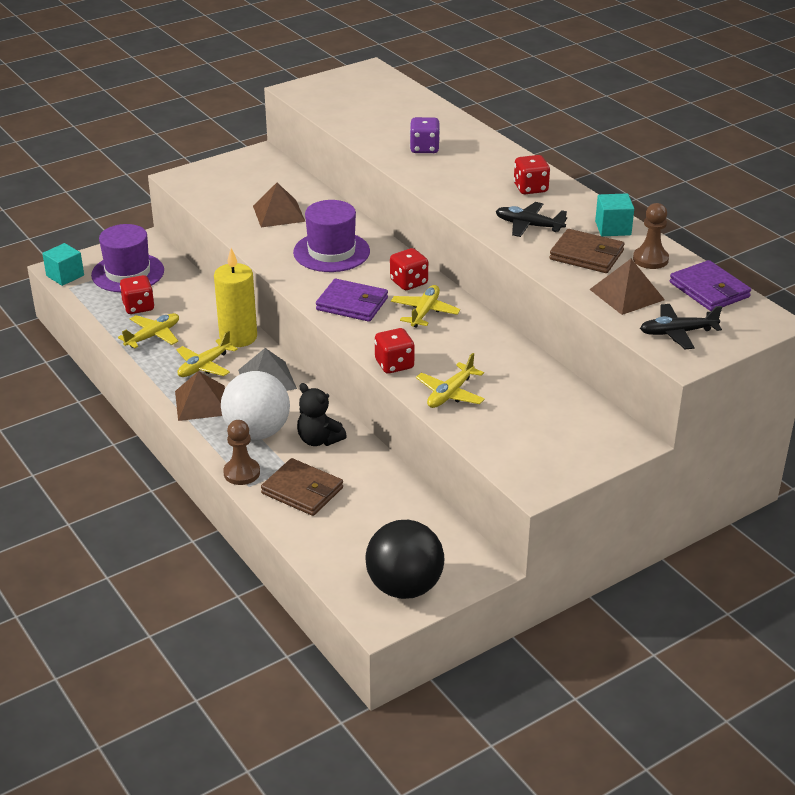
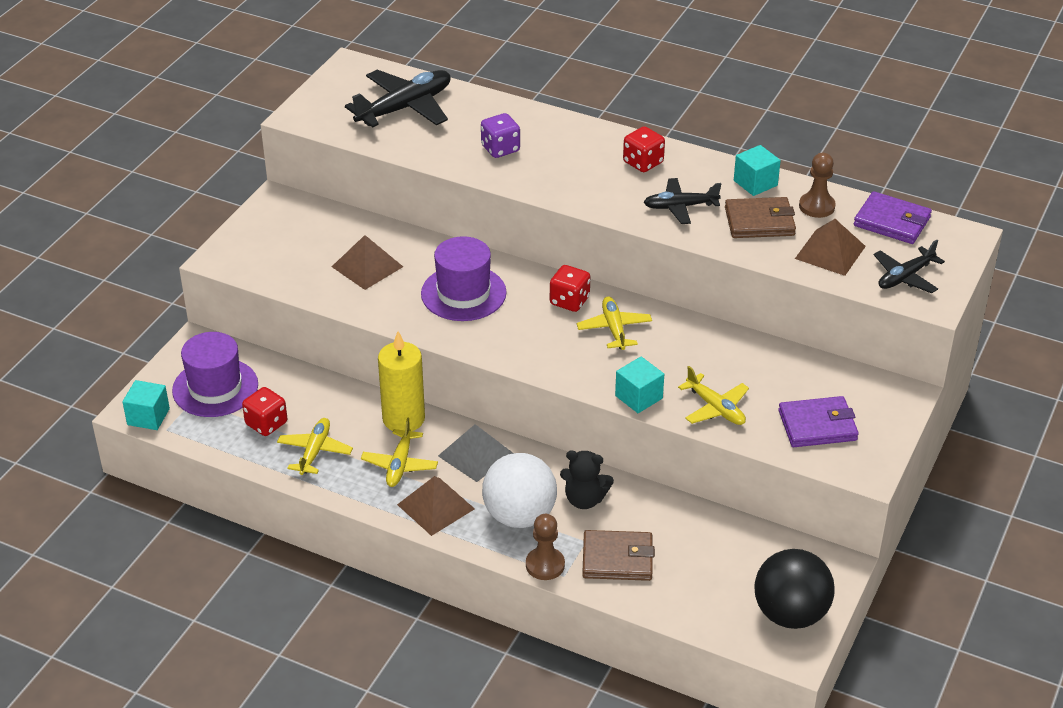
camera: 30 degrees left, 5 degrees up
(352, 304) = (539, 346): purple wallet -> purple wallet (817, 425)
(380, 104) = (405, 108): none -> black plane
(394, 364) = (638, 397): red dice -> turquoise cube
(450, 394) = (716, 408): yellow plane -> yellow plane turned 45 degrees counterclockwise

